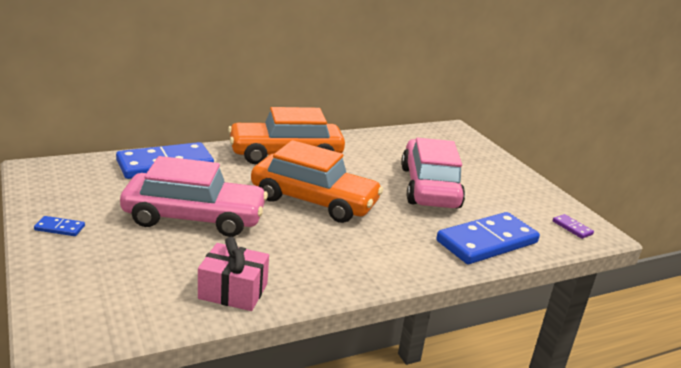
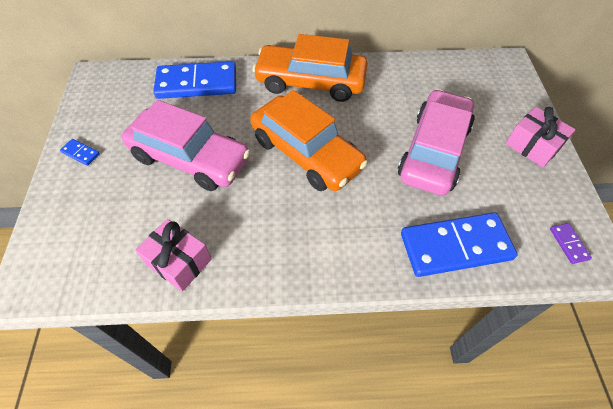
camera: 25 degrees right, 30 degrees up
(507, 175) = (532, 146): none -> pink gift

